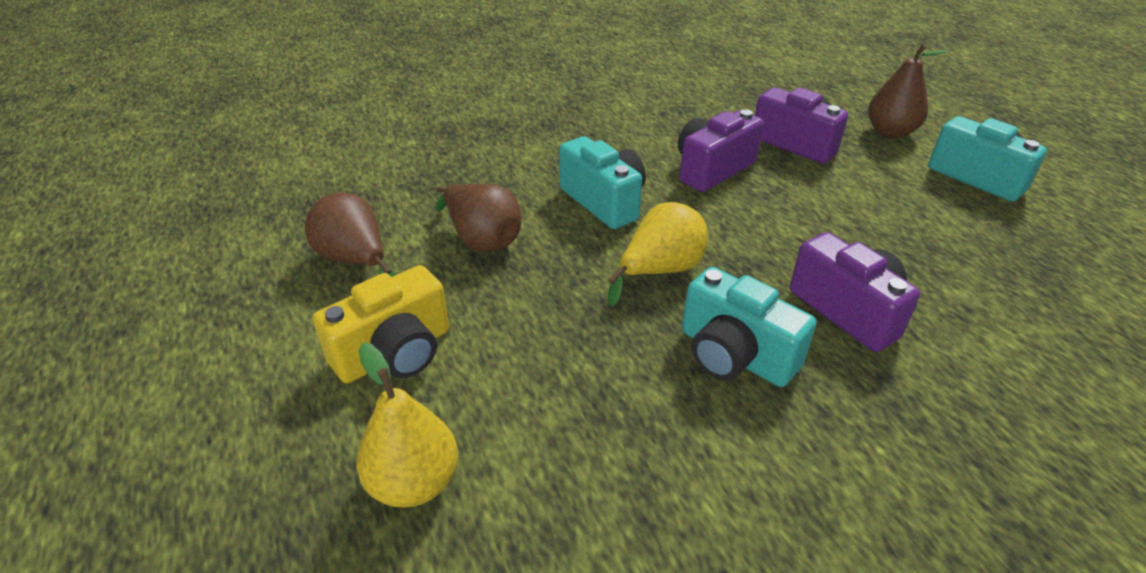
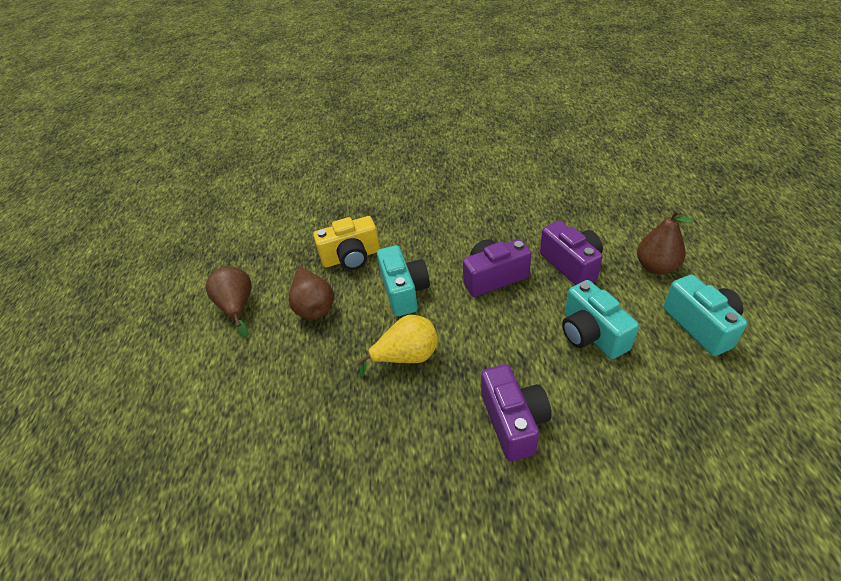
camera: 25 degrees right, 5 degrees up
(395, 352) = (225, 379): yellow camera -> yellow camera (351, 257)
(414, 482) = (192, 468): yellow pear -> none
(734, 355) = (414, 435): turquoise camera -> turquoise camera (591, 334)

